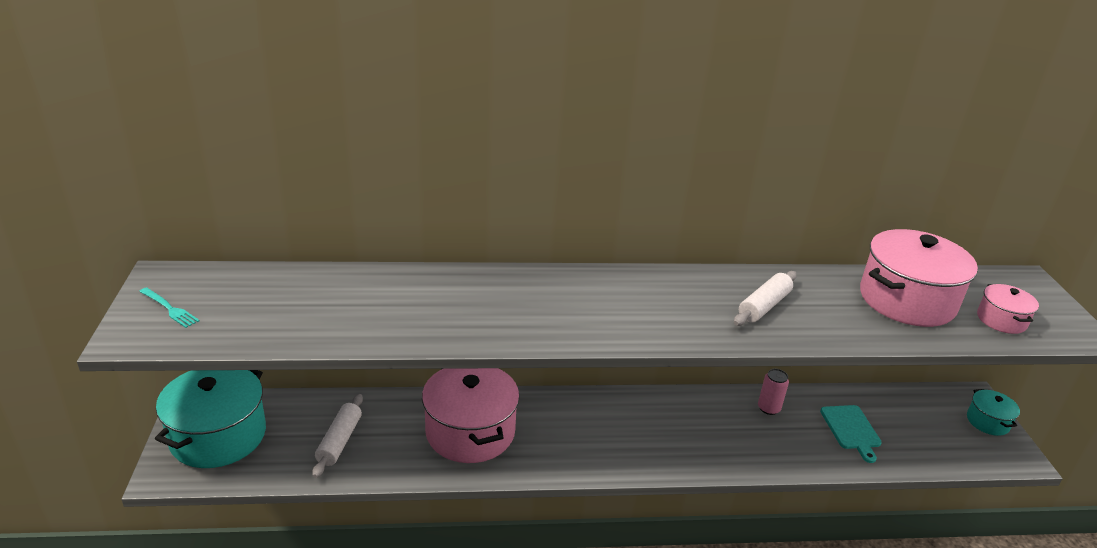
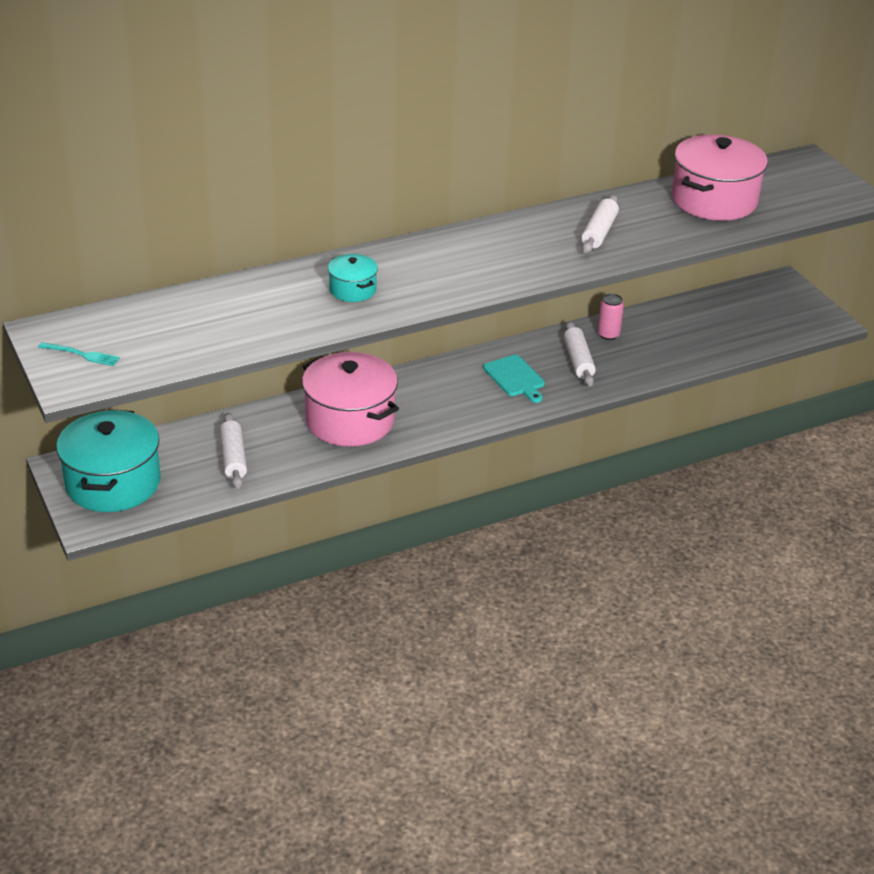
camera: 20 degrees left, 5 degrees up
(726, 429) = (578, 361): none -> white rolling pin
(851, 429) = (686, 335): turquoise cutting board -> turquoise cutting board (515, 378)
(988, 421) = (799, 300): turquoise pot -> turquoise pot (353, 290)
(1001, 320) = (793, 200): pink pot -> none

